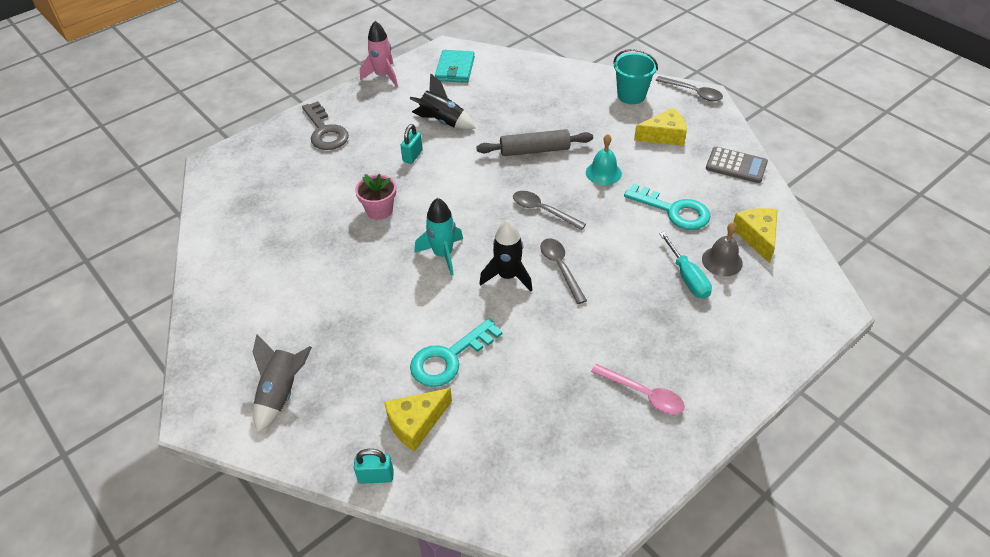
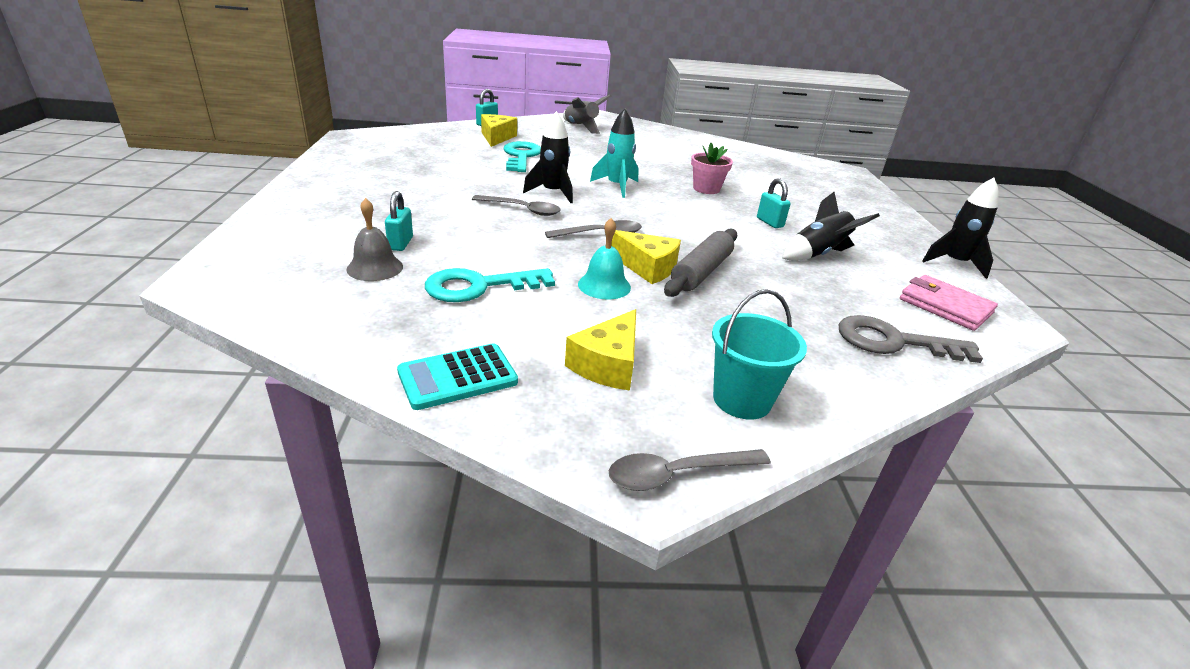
camera: 125 degrees right, 15 degrees down
(325, 131) = (856, 209): grey key -> grey key (893, 342)
(383, 76) = (954, 263): pink rocket -> black rocket
(455, 69) = (945, 306): turquoise wallet -> pink wallet
(643, 394) = (367, 180): pink spoon -> none
(687, 277) = (400, 243): turquoise screwdriver -> turquoise padlock
(736, 165) = (458, 377): grey calculator -> turquoise calculator
(756, 237) = (350, 305): yellow cheese -> yellow cheese (647, 267)

